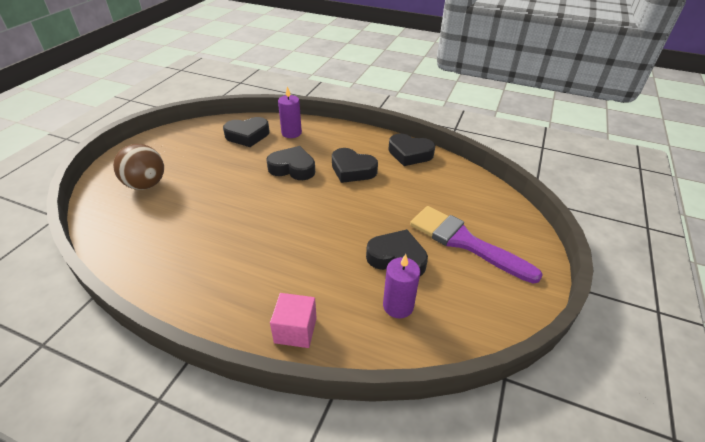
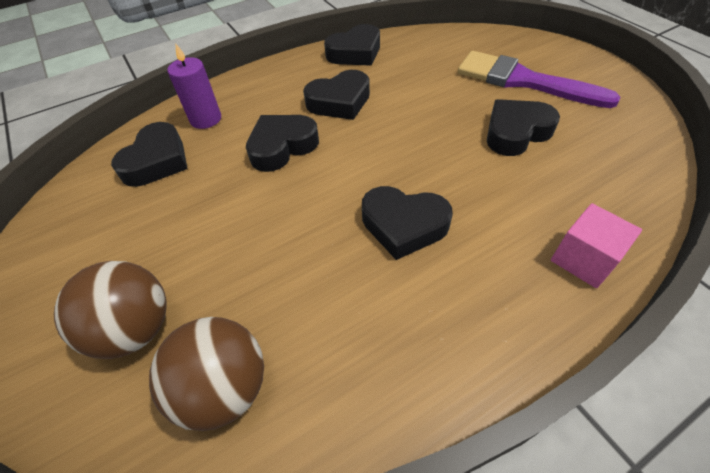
camera: 50 degrees left, 10 degrees up
(130, 225) = (224, 388): none -> brown ball
(266, 240) = (404, 225): none -> black heart
(398, 306) = (587, 162): purple candle -> none
(465, 242) = (523, 81): purple brush -> purple brush turned 45 degrees clockwise

